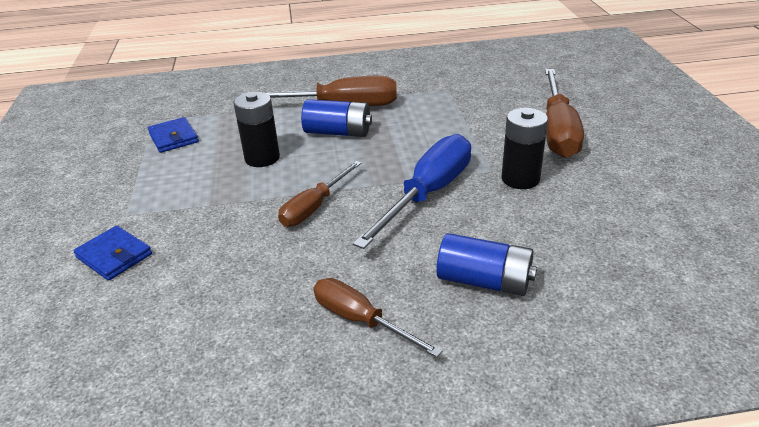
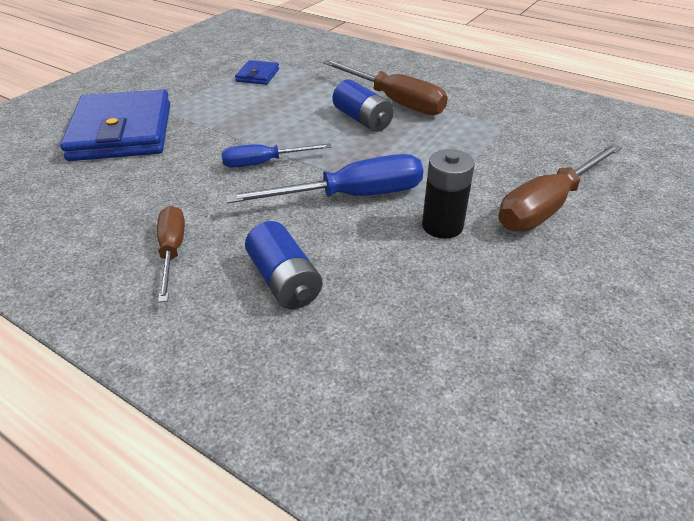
camera: 40 degrees right, 5 degrees up
(114, 256) = (122, 132): blue wallet -> blue wallet, size x2.27
(262, 158) = (286, 113): black battery -> none
(314, 207) = (264, 163): brown screwdriver -> blue screwdriver

